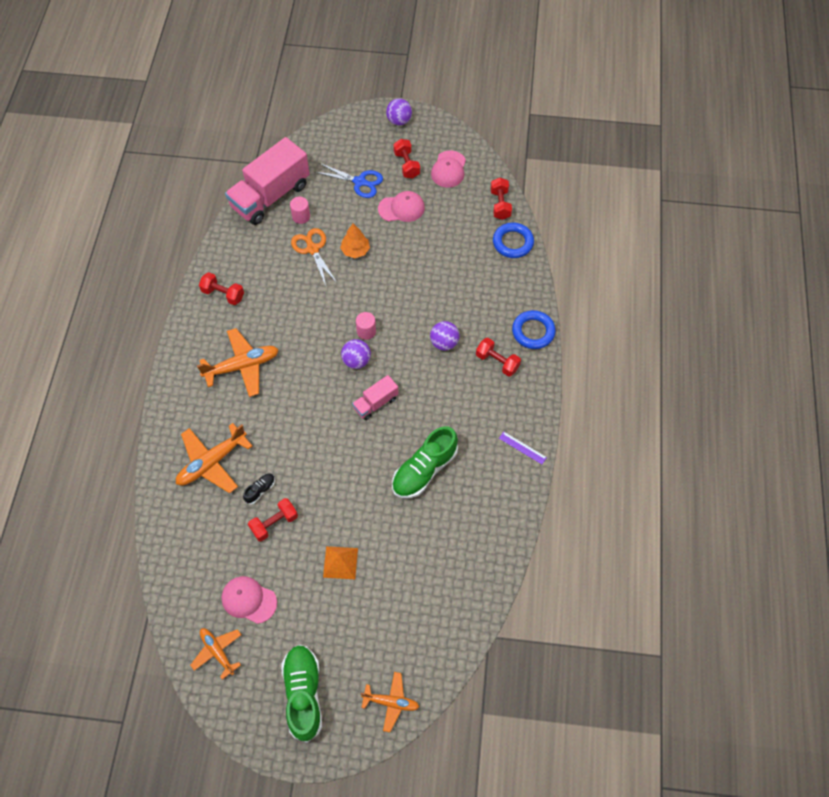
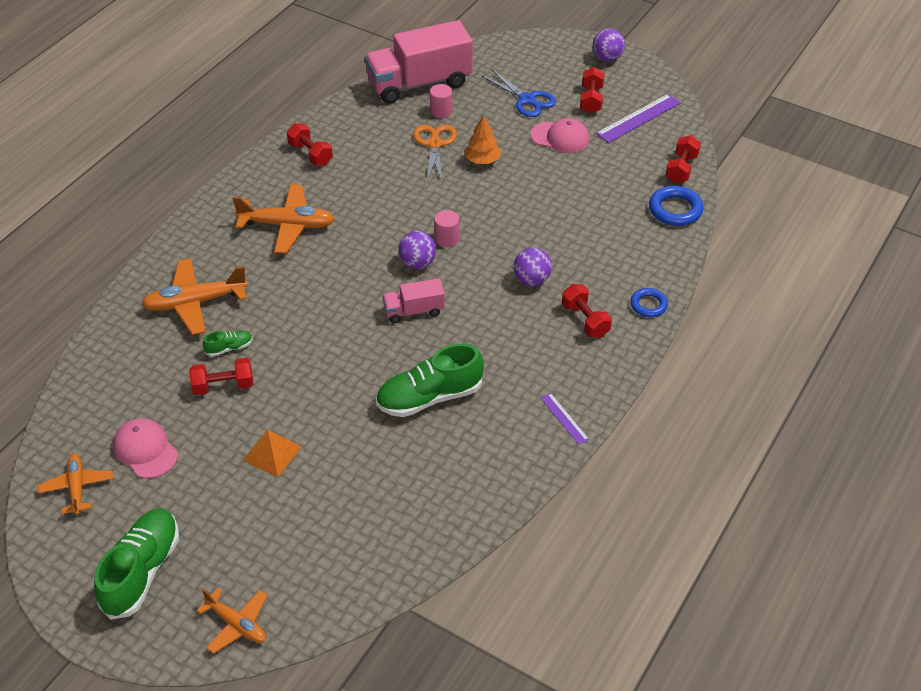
camera: 25 degrees right, 15 degrees down
(260, 490) = (229, 348): black shoe -> green shoe
(448, 169) = (638, 118): pink cap -> purple ruler
(533, 332) = (648, 305): blue ring -> blue ring, size x0.65

